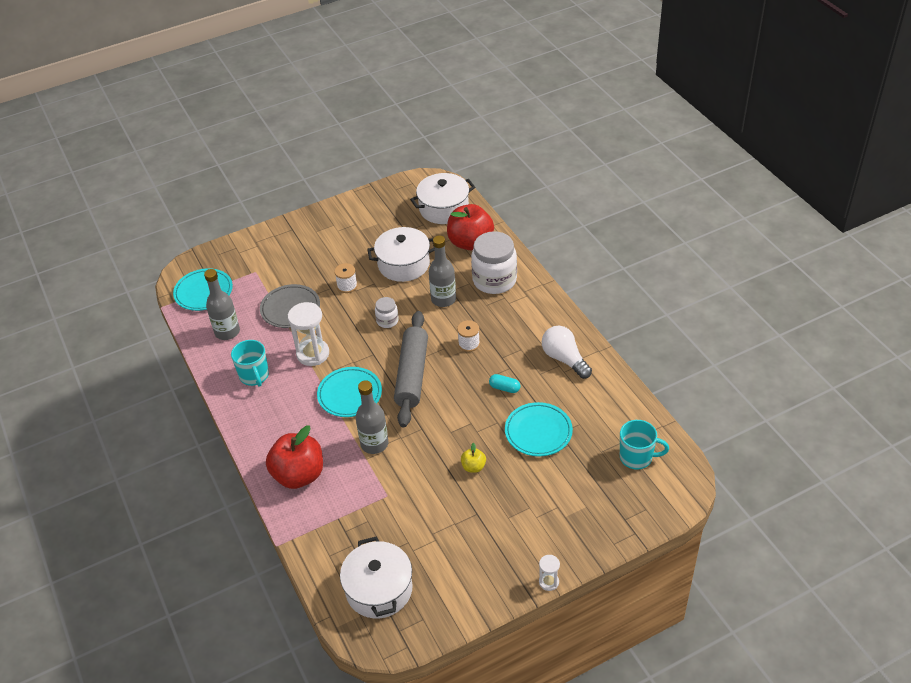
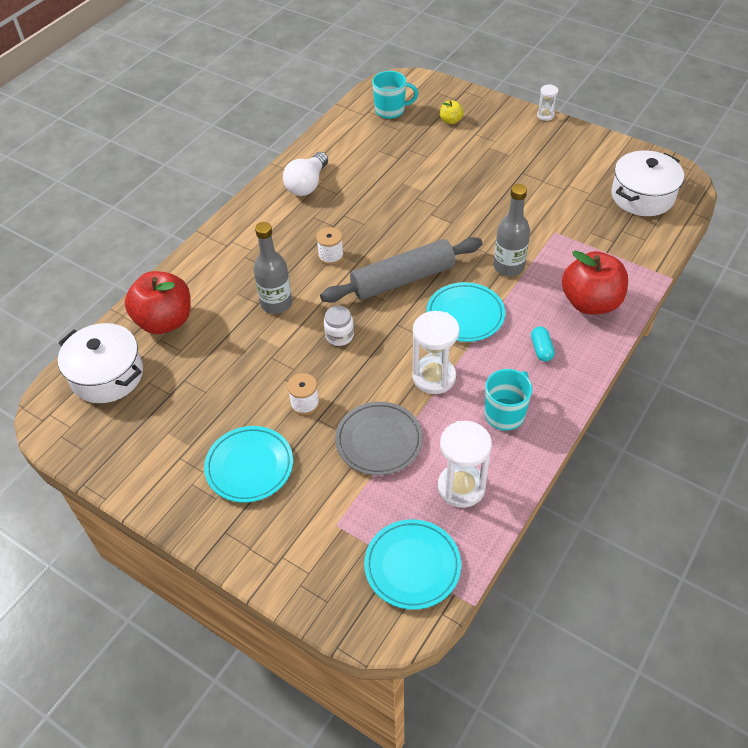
camera: 120 degrees left, 5 degrees up
(227, 332) = (461, 487): grey bottle -> white hourglass
(403, 264) = (236, 366): white pot -> none
(473, 467) = (477, 193): yellow apple -> yellow apple (450, 121)
(494, 280) = (221, 274): white jar -> none
(504, 388) = (372, 208): turquoise capsule -> turquoise capsule (541, 349)
(538, 432) = (407, 170): turquoise plate -> turquoise plate (249, 466)
(637, 457) = (390, 110): turquoise mug -> turquoise mug turned 105 degrees clockwise

